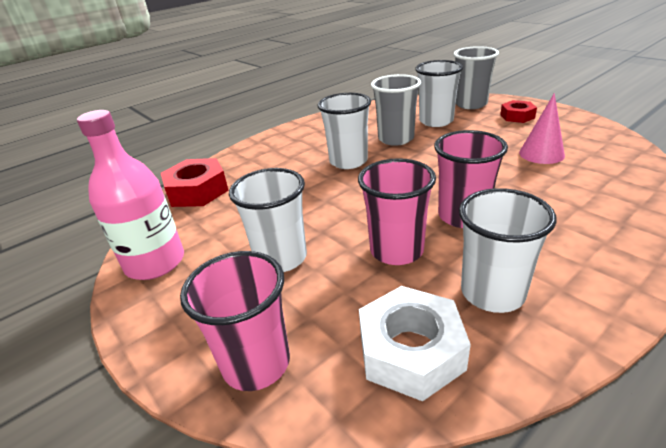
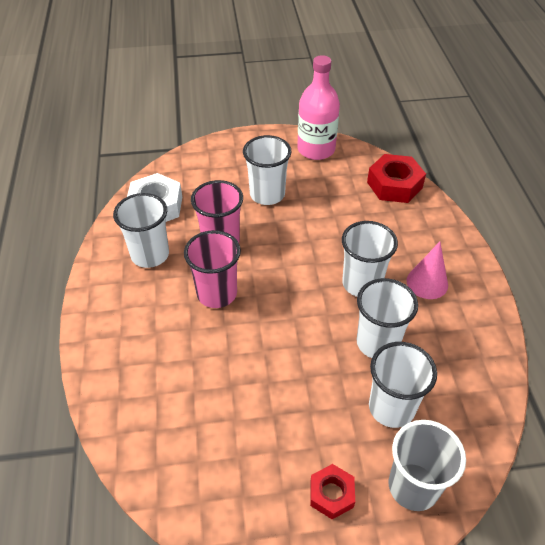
camera: 120 degrees right, 15 degrees up
(256, 363) = (203, 162): pink cup -> none
(396, 139) = (377, 343): grey cup -> white cup
(541, 154) = (237, 421): pink cone -> pink cone (427, 282)

